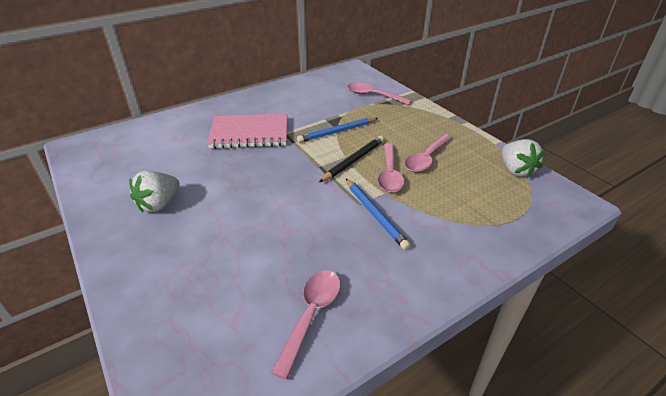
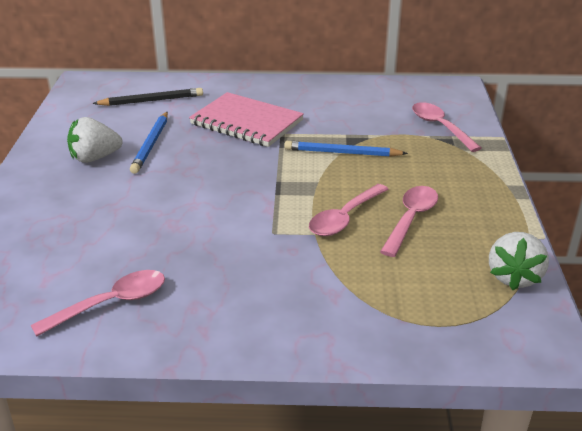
camera: 35 degrees right, 5 degrees down
(353, 160) = (322, 189): black pencil -> black pencil (151, 100)
(375, 214) = (276, 250): blue pencil -> blue pencil (151, 144)
(426, 159) = (411, 219): pink spoon -> pink spoon turned 135 degrees clockwise

